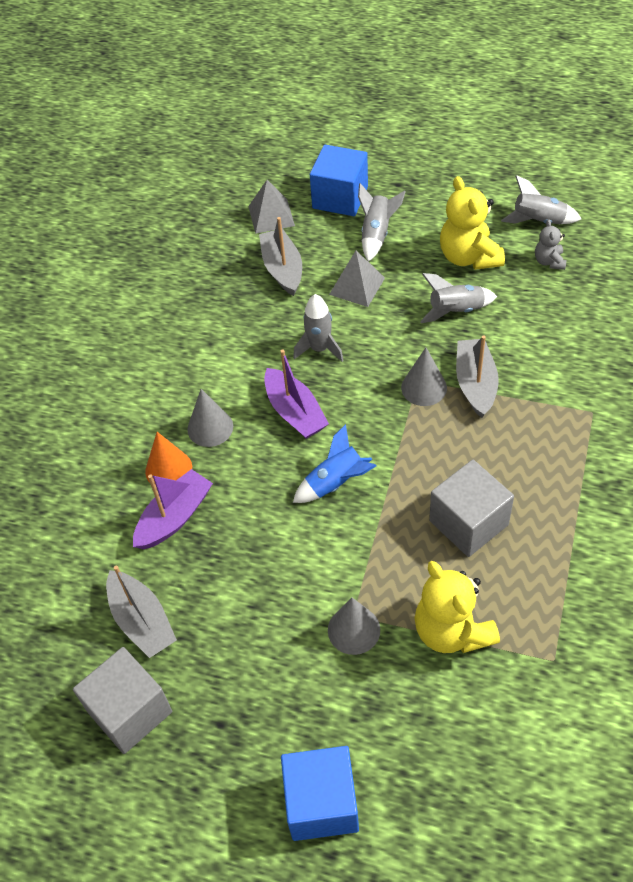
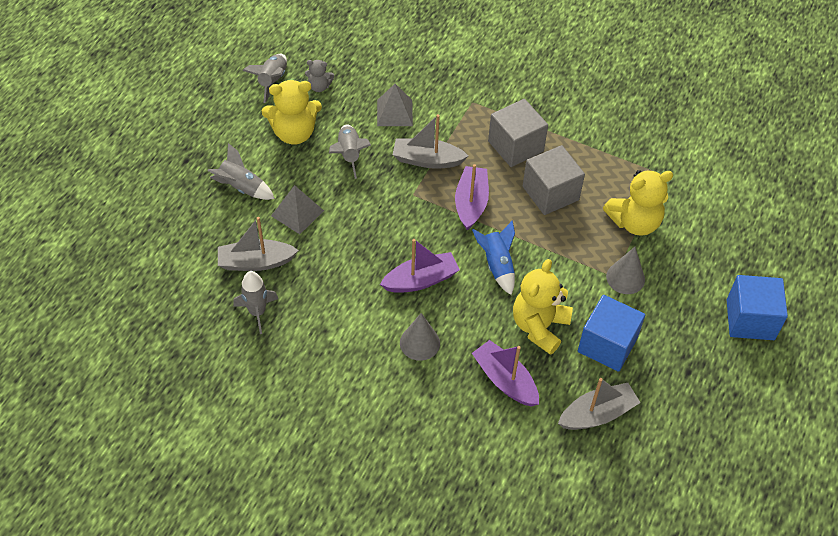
camera: 85 degrees left, 0 degrees up
(130, 711) = (672, 430): grey cube -> grey cube (515, 146)
(168, 469) = (455, 379): orange cone -> none
(255, 541) = (539, 327): none -> yellow teddy bear
(271, 216) = (183, 260): grey pyramid -> grey pyramid (394, 112)
(319, 348) = (358, 251): grey rocket -> grey rocket (257, 312)
(340, 197) = (183, 204): blue cube -> blue cube (607, 345)
(423, 440) = (471, 203): none -> purple boat
(424, 387) = (421, 192): grey cone -> none

